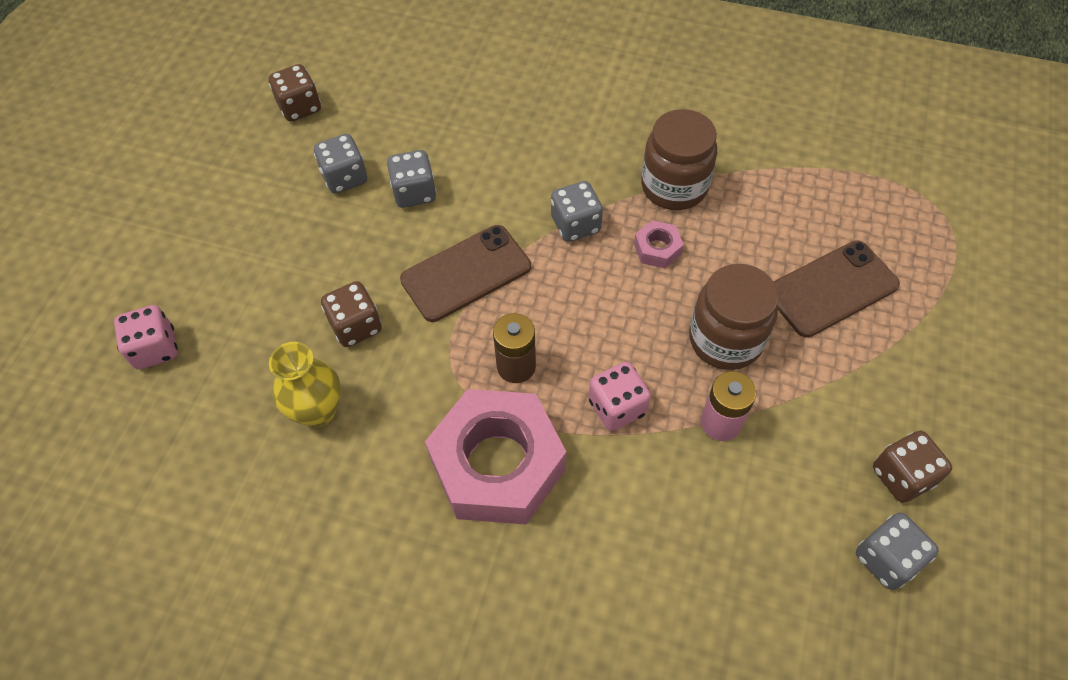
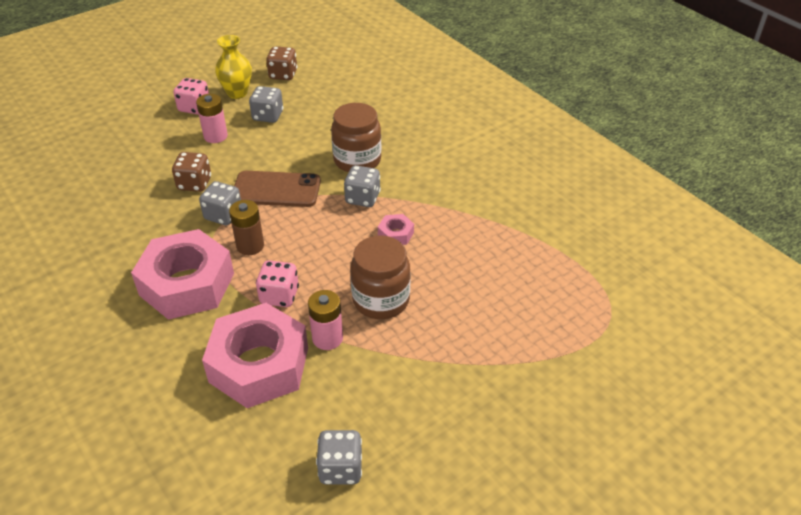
camera: 35 degrees right, 15 degrees down
(155, 349) = (97, 144): pink dice -> pink dice (194, 107)
(308, 244) = (215, 136): none -> pink battery
(318, 411) = (134, 210): yellow vase -> yellow vase (237, 93)
(414, 193) = (294, 140): grey dice -> grey dice (223, 215)
(674, 187) = (444, 209): brown jar -> brown jar (357, 160)
(686, 505) = (259, 365): none -> pink nut
(831, 289) = (480, 312): brown phone -> none
(902, 476) = (404, 434): brown dice -> none

